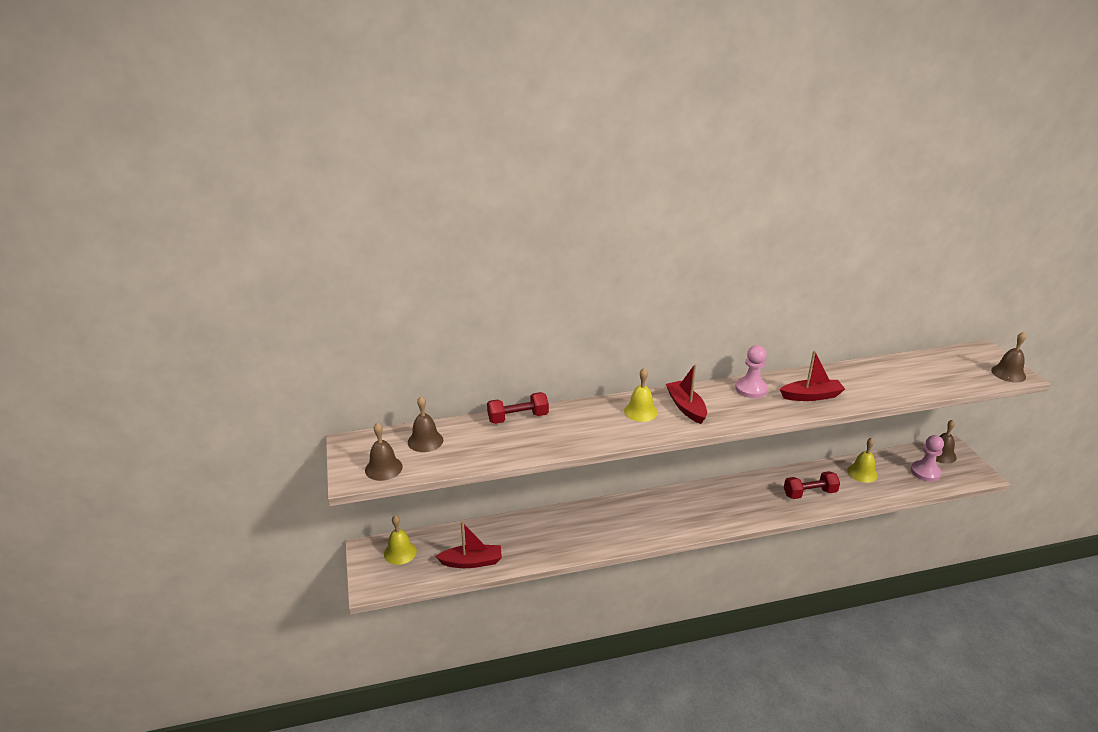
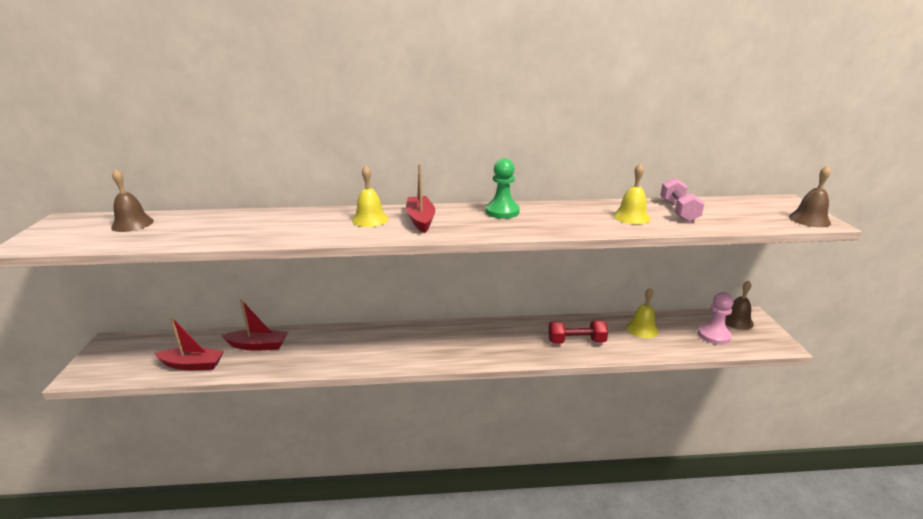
camera: 10 degrees right, 5 degrees down
(383, 468) = (64, 240): brown bell -> none
(400, 552) = (134, 348): yellow bell -> yellow bell (631, 217)
(518, 418) = (242, 215): red dumbbell -> none
(751, 389) = (502, 212): pink pawn -> green pawn
(811, 396) = (565, 221): red boat -> red boat (258, 345)
(900, 373) = (678, 211): none -> pink dumbbell

